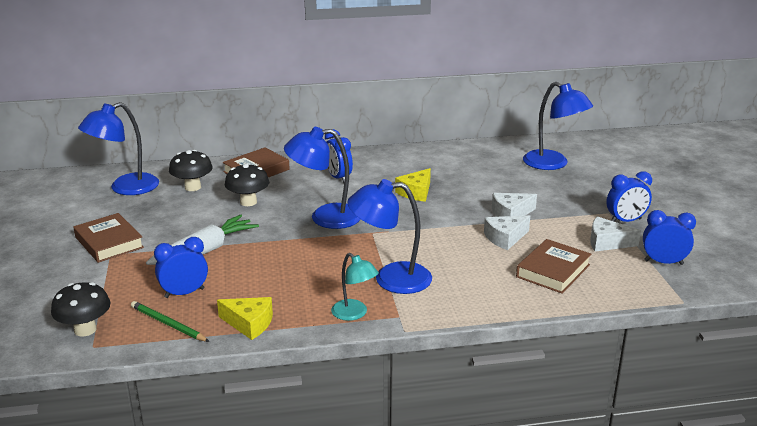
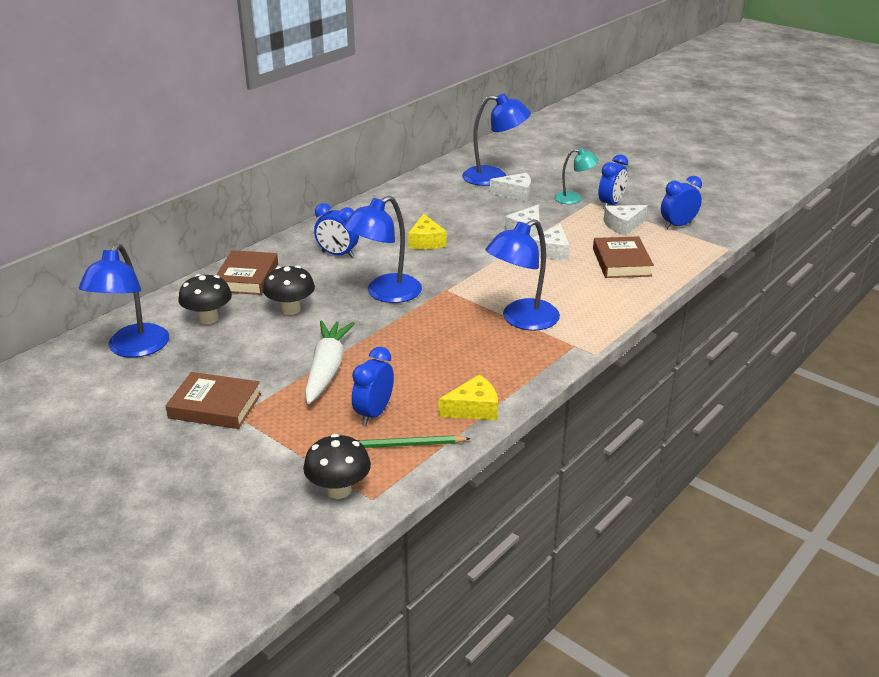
camera: 40 degrees left, 5 degrees up
(354, 314) = (540, 360): turquoise lamp -> turquoise lamp (574, 199)
(550, 182) = (515, 194): none -> white cheese

